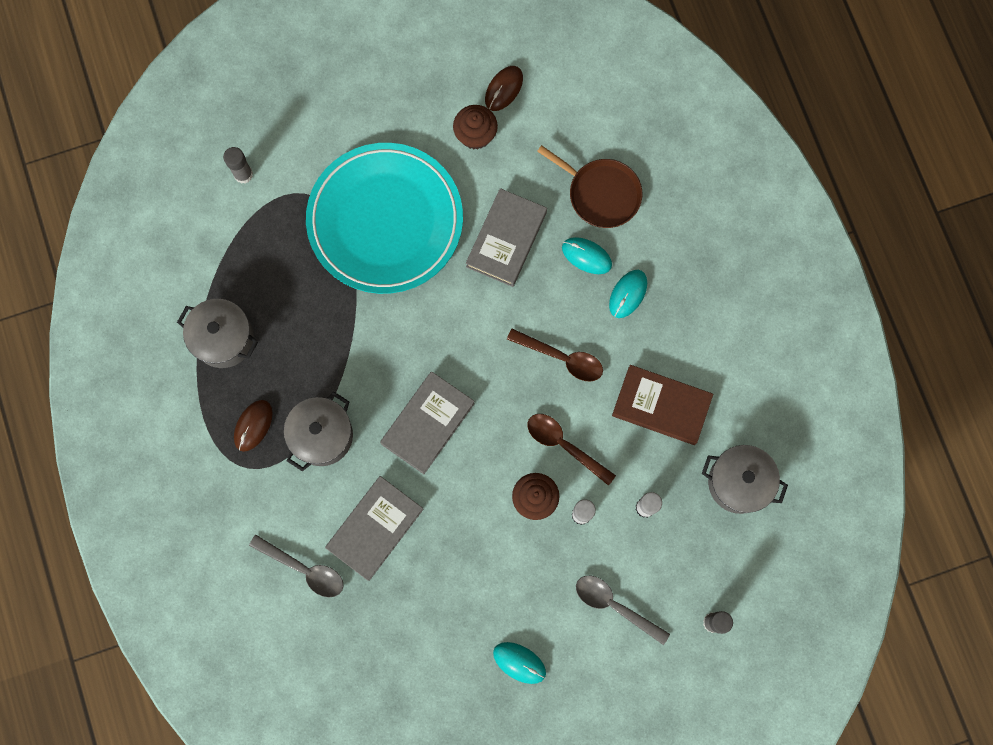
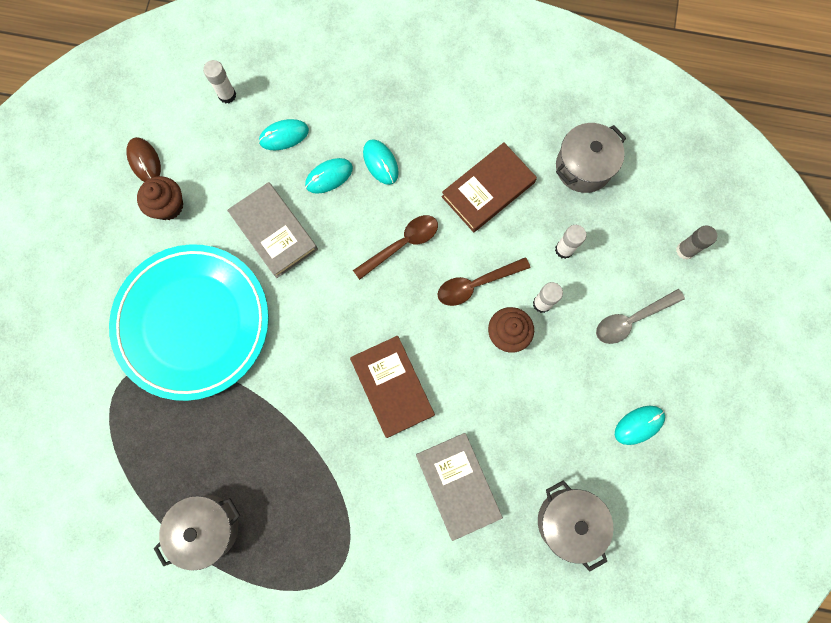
camera: 60 degrees left, 0 degrees up
(243, 174) = (68, 424): grey glue stick -> none
(253, 425) = (303, 544): brown mouse -> none
(304, 569) = (459, 569): grey spoon -> none
(322, 435) = (349, 486): grey pot -> grey pot (568, 521)
(428, 423) = (392, 387): grey book -> brown book
(601, 193) = (284, 136): brown pan -> turquoise mouse
(608, 120) = (227, 95): none -> white glue stick

